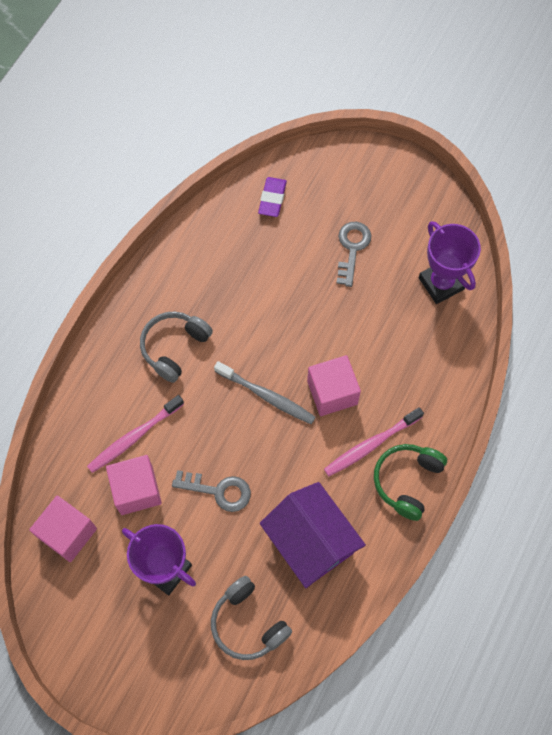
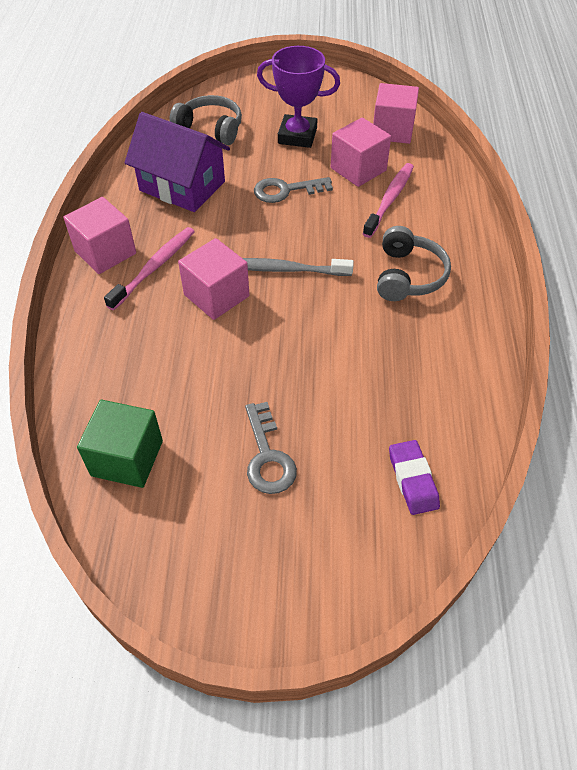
camera: 155 degrees right, 15 degrees down
(407, 481) = (105, 252): green headphones -> pink cube
(441, 283) = (127, 458): purple trophy -> green cube

